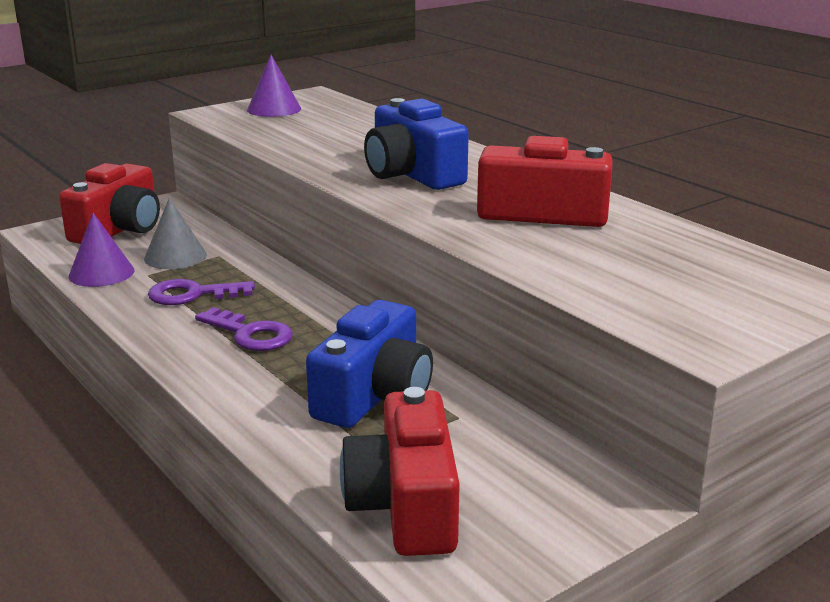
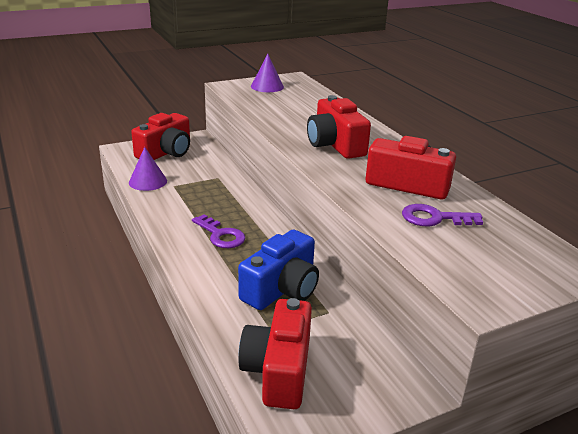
camera: 10 degrees right, 5 degrees up
(175, 256) = (192, 175): grey cone -> none
(192, 294) = (195, 203): purple key -> purple key (434, 218)
(412, 174) = (335, 145): blue camera -> red camera

